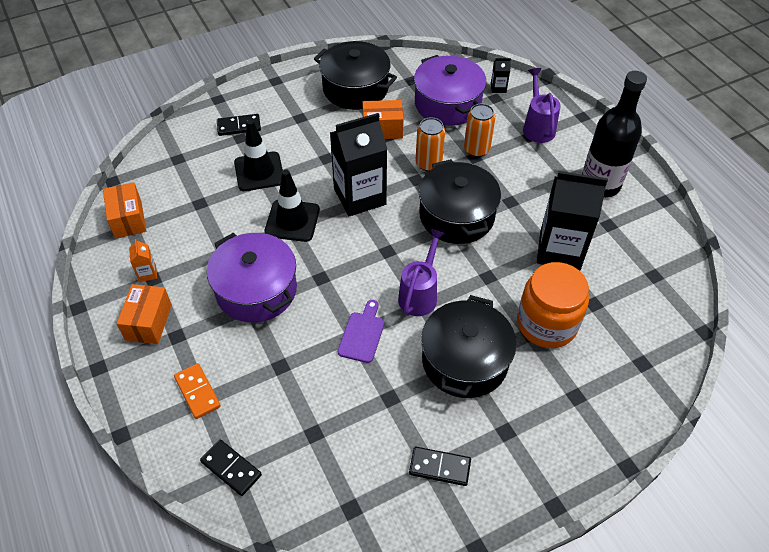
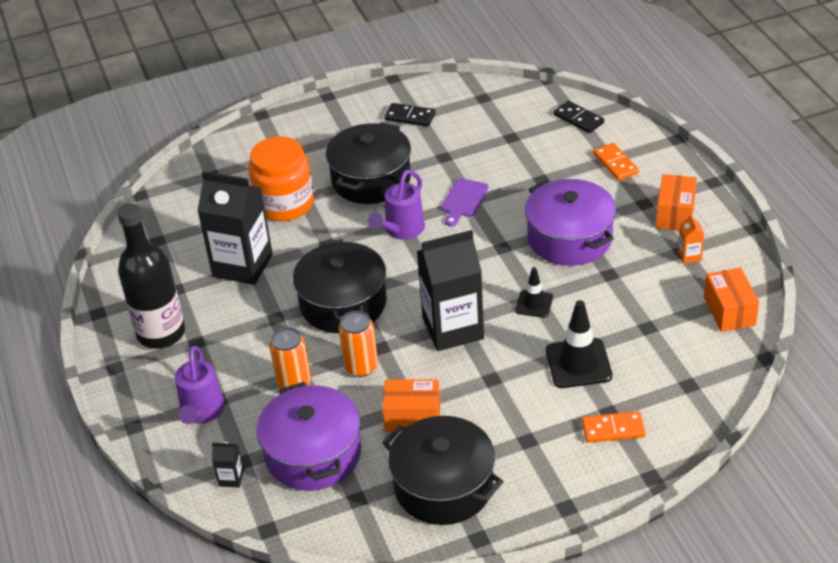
camera: 170 degrees left, 10 degrees down
(239, 126) = (613, 429): black domino -> orange domino
(292, 221) = (534, 304): black traffic cone -> black traffic cone, size x0.60

